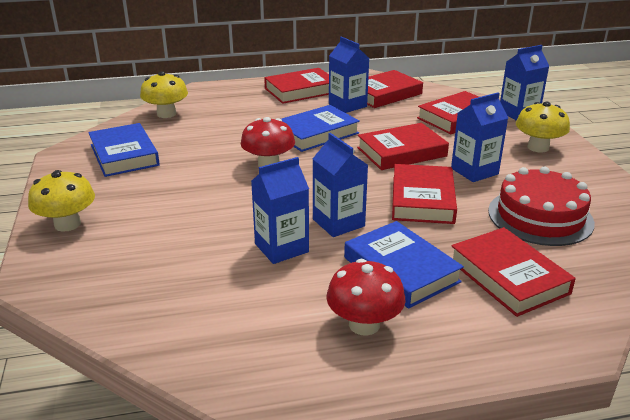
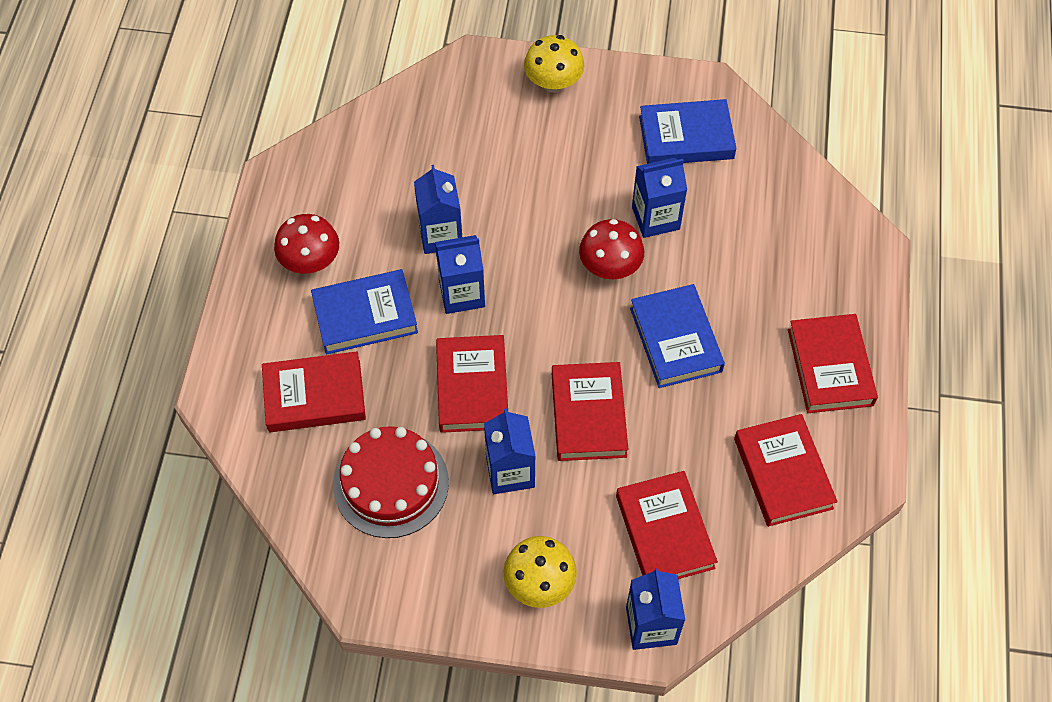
camera: 110 degrees right, 30 degrees up
(166, 114) = (793, 192): yellow mushroom -> none
(347, 105) = (755, 408): blue carton -> blue carton (655, 218)
(422, 199) = (472, 387): red book -> red book turned 60 degrees clockwise

